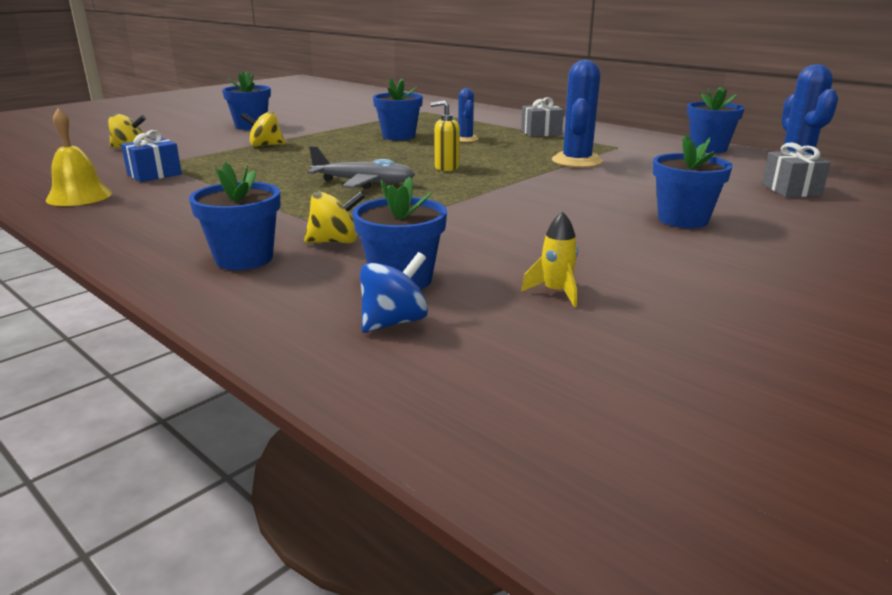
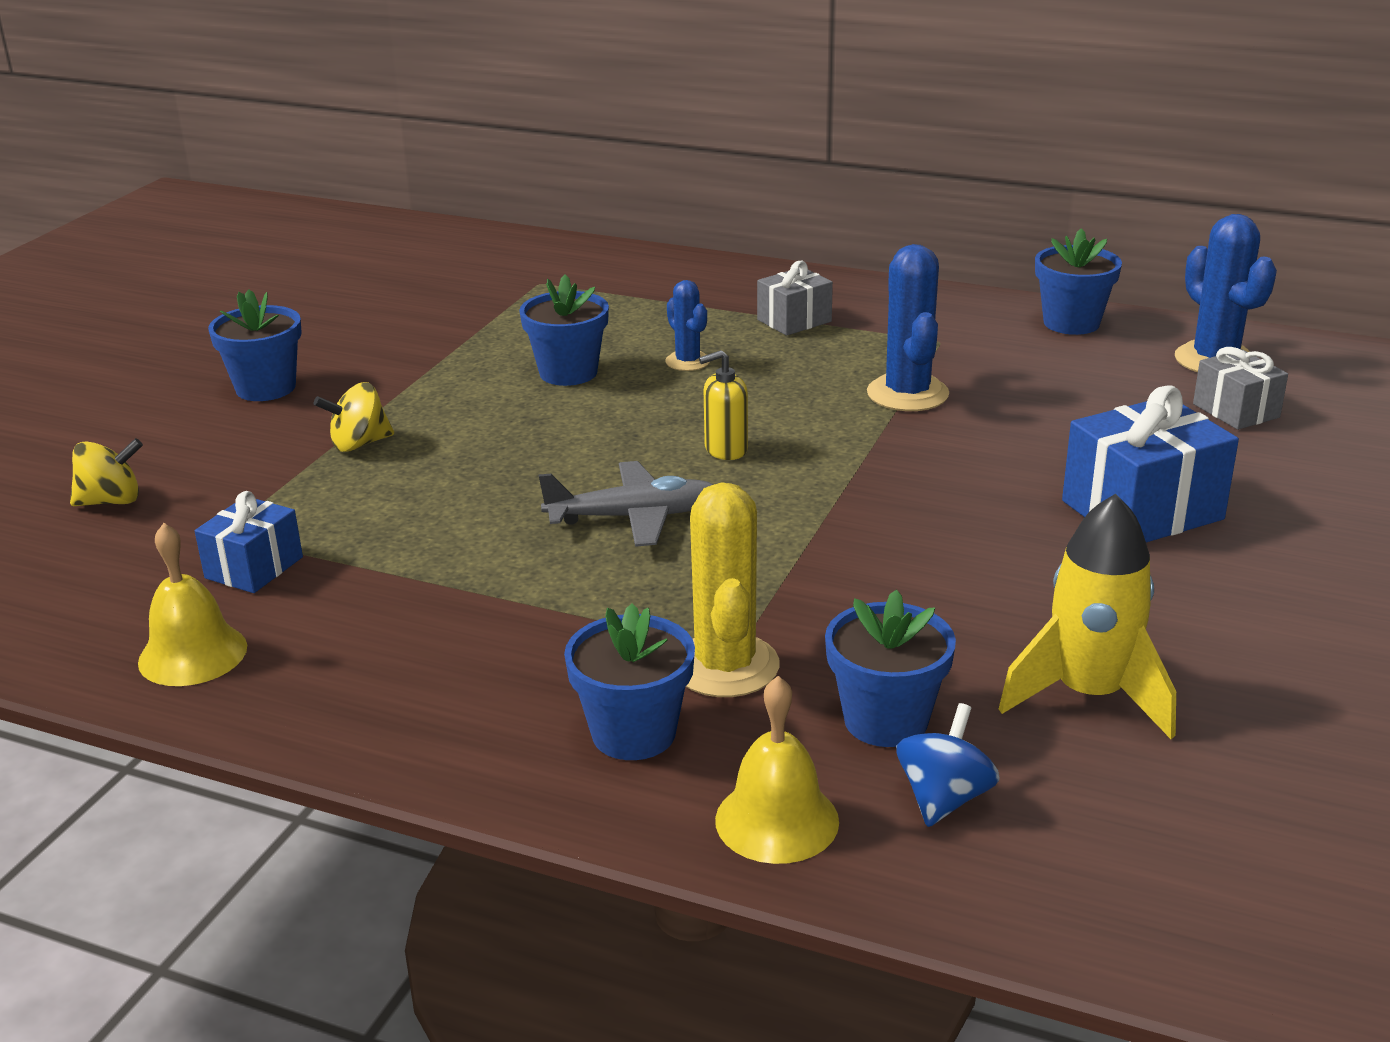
camera: 20 degrees left, 5 degrees up
(272, 311) = (777, 820): none -> yellow bell
(335, 242) = (725, 666): yellow spinning top -> yellow cactus
(556, 292) = (1089, 695): yellow rocket -> yellow rocket, size x2.08
(683, 219) = (1142, 510): blue flower pot -> blue gift

